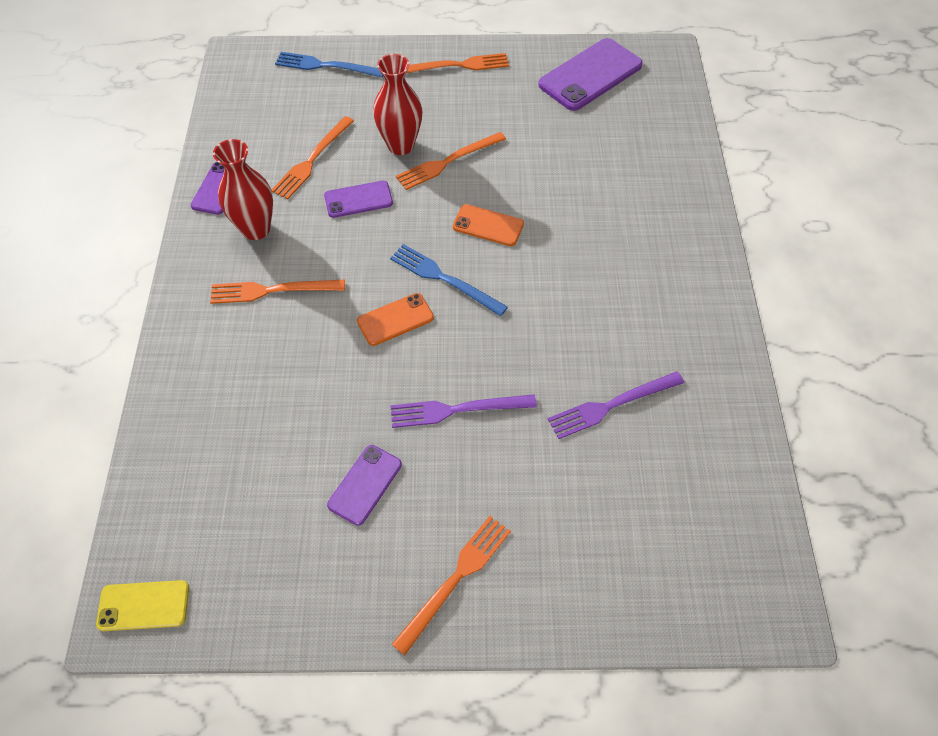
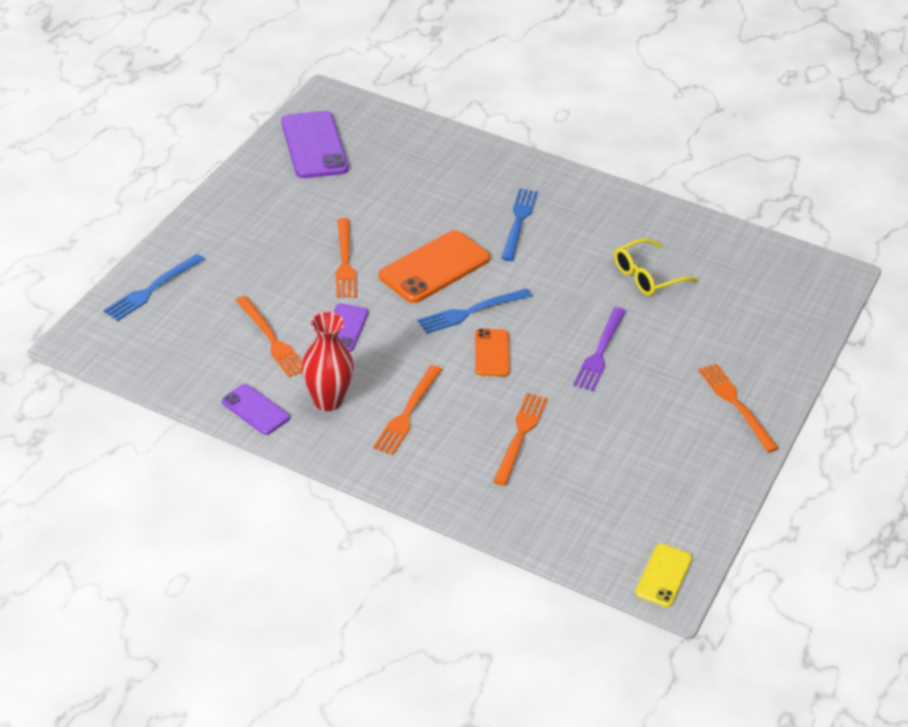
camera: 65 degrees left, 15 degrees down
(365, 484) = (633, 423): purple phone -> none
(401, 145) = (301, 281): red vase -> none
(458, 66) = (231, 211): orange fork -> orange fork (520, 435)
(488, 225) = (434, 267): orange phone -> orange phone, size x1.76
(608, 260) = (519, 222): none -> blue fork
(611, 405) = (647, 276): purple fork -> yellow glasses

